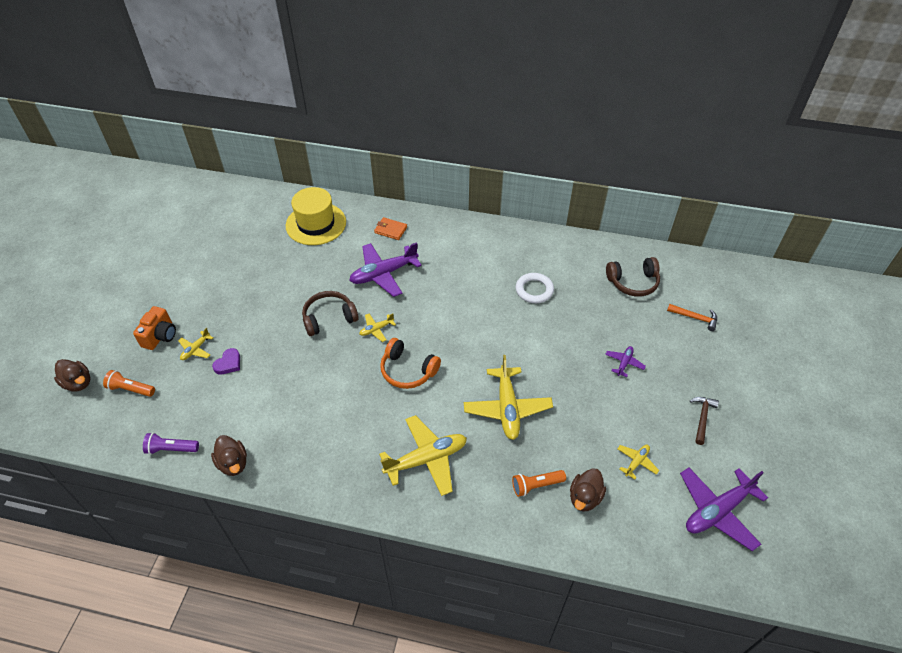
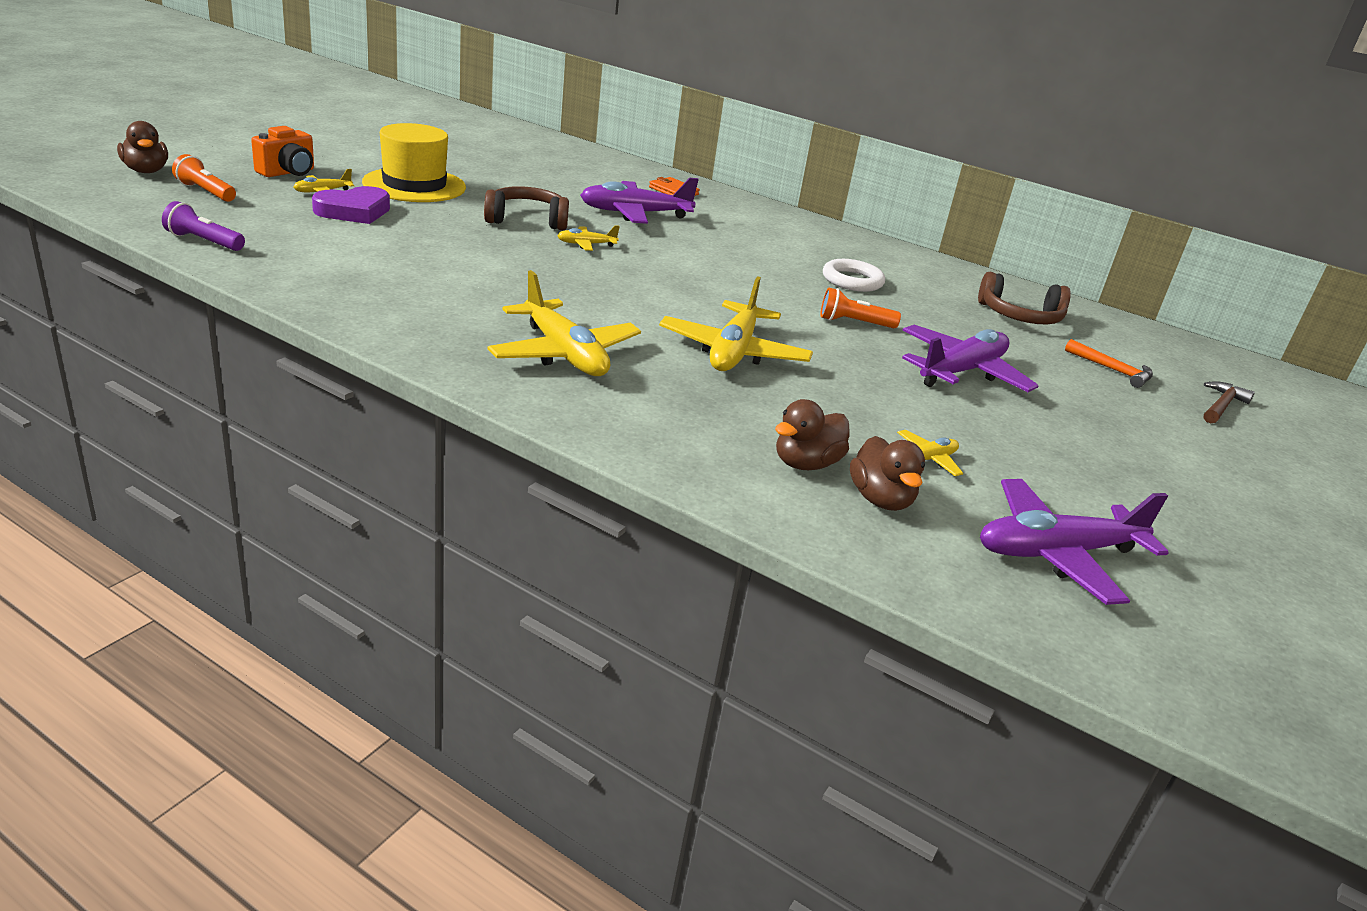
camera: 15 degrees right, 20 degrees down
(228, 363) = (354, 211): purple heart -> purple heart, size x1.61
(233, 463) = (274, 274): brown duck -> brown duck (880, 499)
(316, 224) = (574, 163): yellow hat -> yellow hat (414, 185)
(407, 370) = (603, 283): orange headphones -> none
(426, 459) = (564, 354): yellow plane -> yellow plane turned 60 degrees clockwise
(536, 485) = (727, 428): orange flashlight -> orange flashlight (854, 323)
(624, 363) = (961, 372): purple plane -> purple plane, size x2.07
(702, 418) = (1077, 456): brown hammer -> brown hammer (1221, 406)

